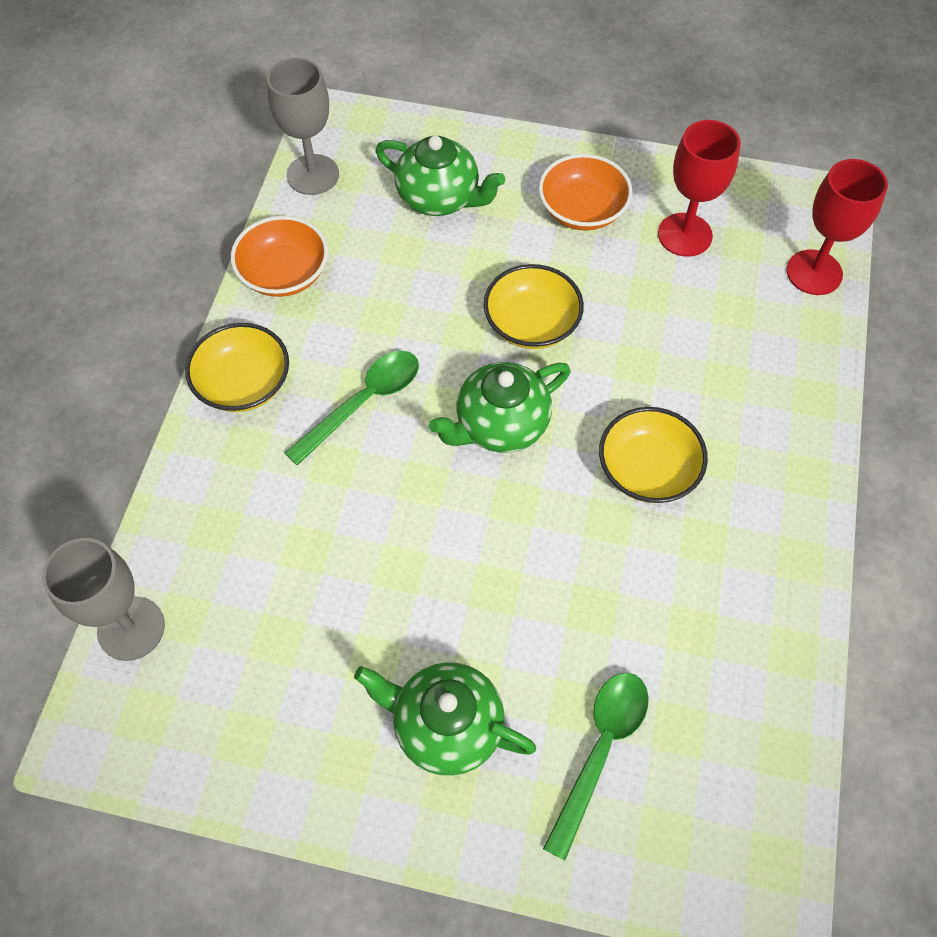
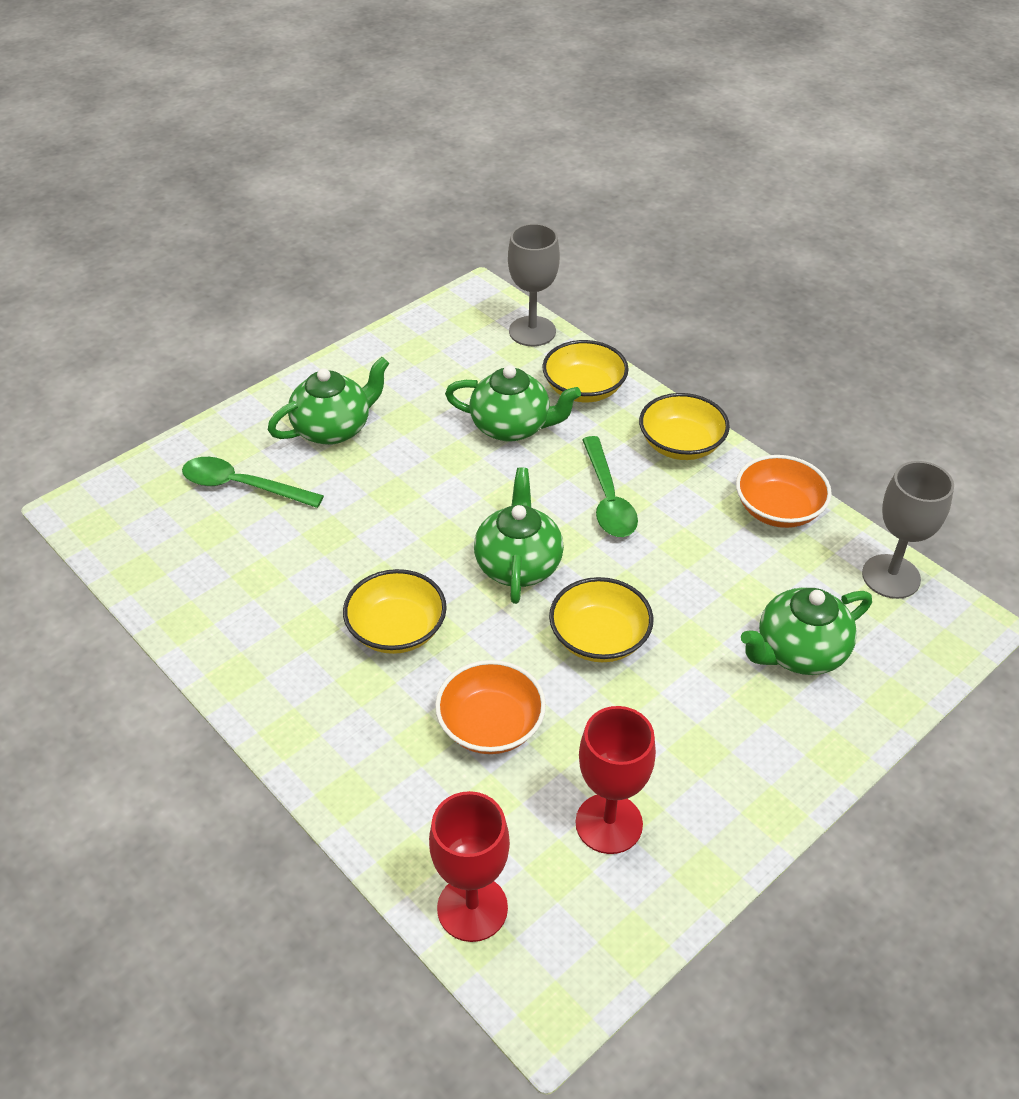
camera: 125 degrees right, 15 degrees down
(209, 513) = (584, 389): none -> yellow bowl
(317, 544) = (512, 427): none -> green teapot
(582, 210) = (705, 755): orange bowl -> orange bowl (490, 725)
(600, 750) = (242, 486): green spoon -> green spoon turned 135 degrees clockwise

